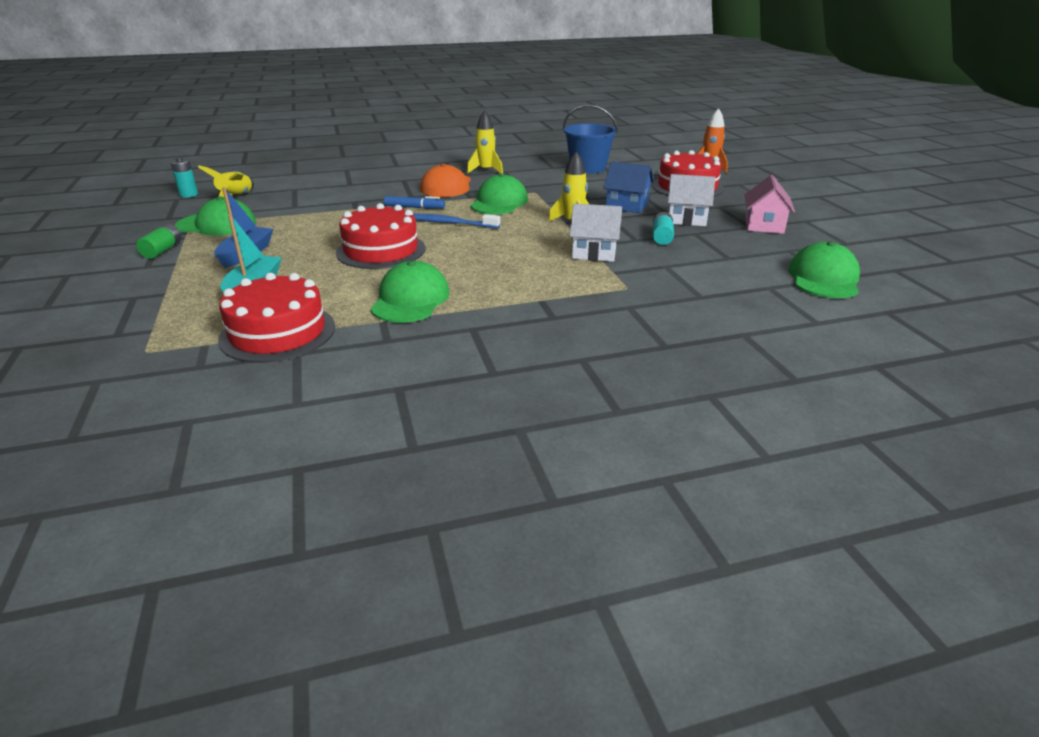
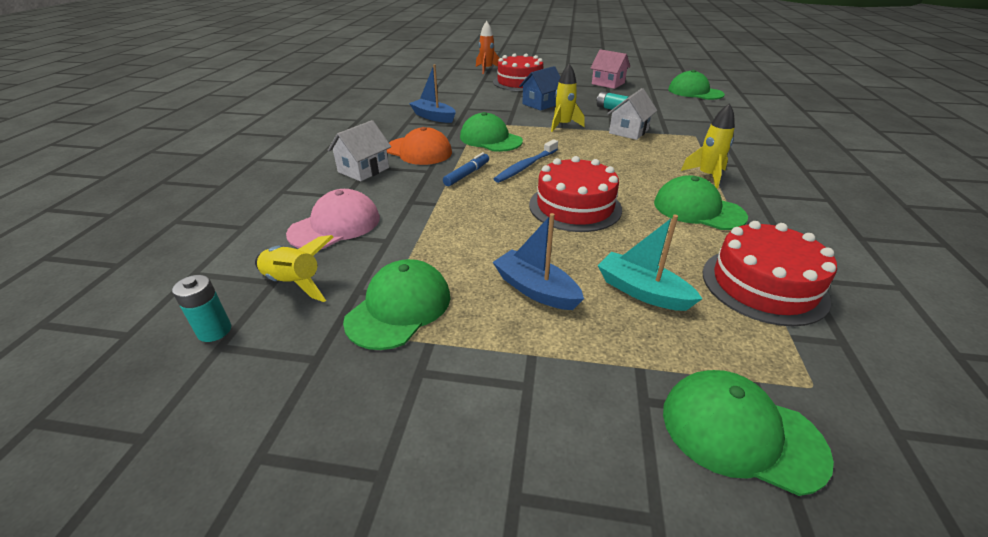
camera: 65 degrees left, 5 degrees up
(102, 326) = (740, 432): none -> green cap
(162, 250) = (471, 367): green battery -> none
(307, 191) = (335, 225): none -> pink cap
(486, 171) = (394, 128): yellow rocket -> yellow rocket (707, 176)
(529, 176) = (433, 117): none -> blue boat
(588, 168) = (440, 96): blue bucket -> none
(686, 219) = (582, 96): white house -> white house (363, 170)

